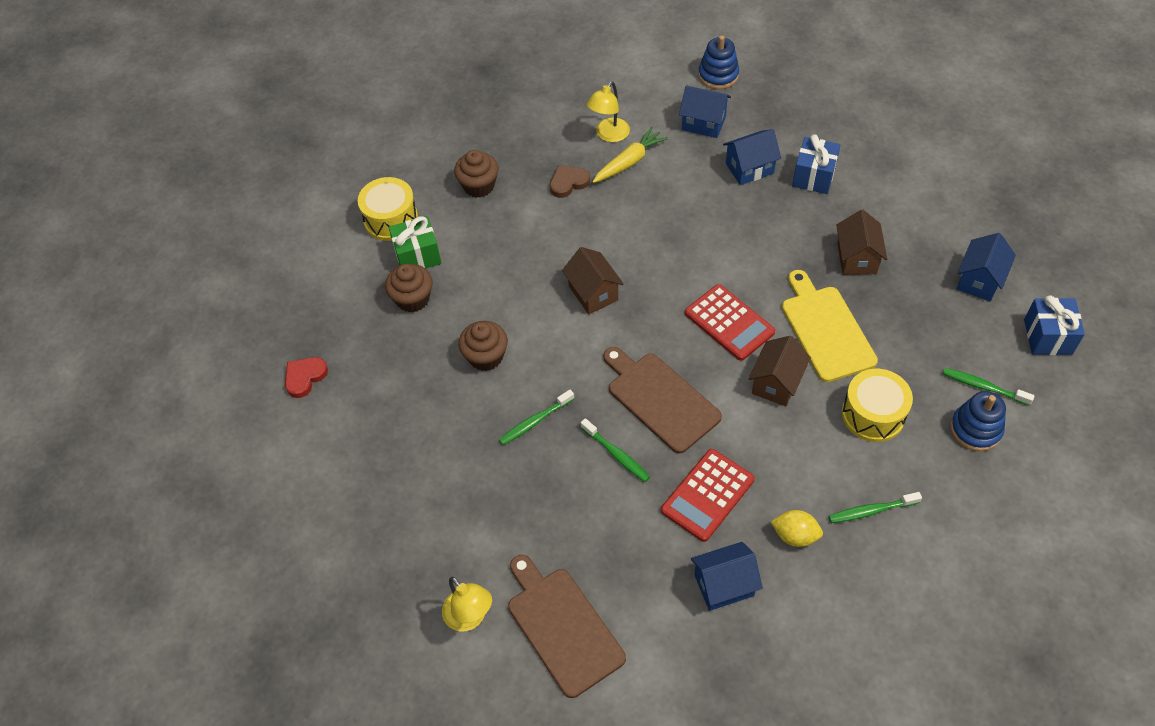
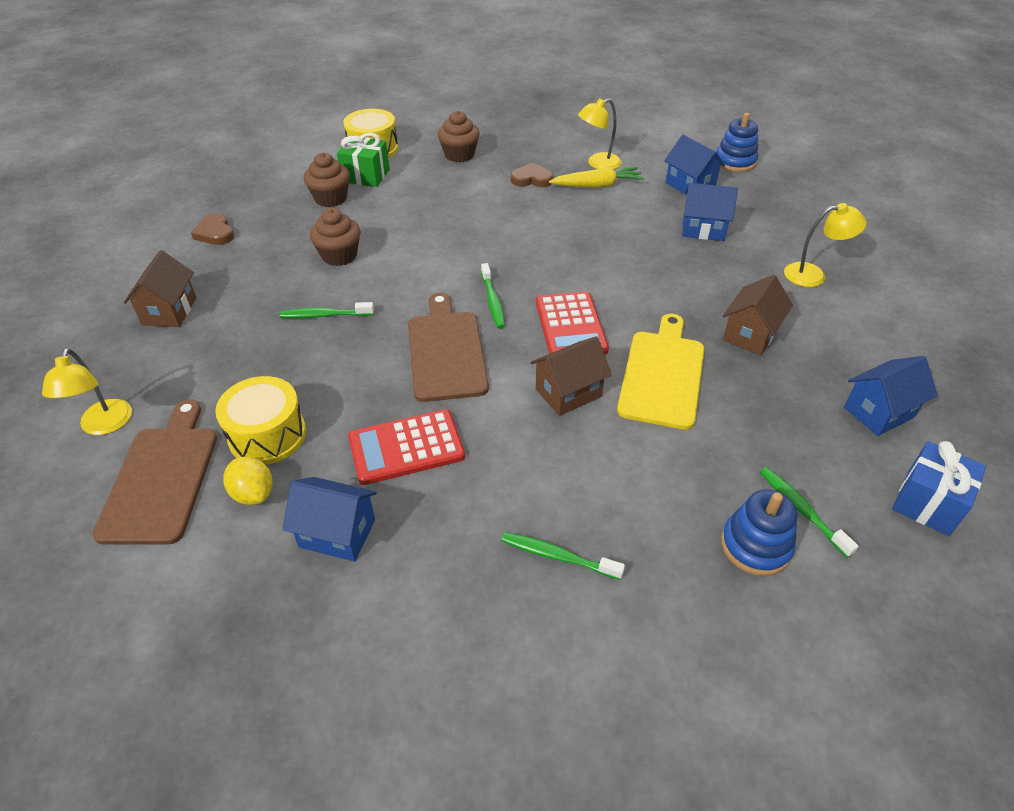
camera: 30 degrees right, 10 degrees down
(305, 377) = (200, 210): red heart -> none
(348, 394) = (215, 233): none -> brown heart
(593, 293) = (472, 253): brown house -> brown house (169, 311)
(616, 454) = (362, 372): green toothbrush -> green toothbrush (493, 301)
(795, 535) = (453, 531): yellow lemon -> yellow lemon (253, 493)
(813, 176) = (762, 258): blue gift -> none
(860, 175) = (813, 275): none -> yellow lamp
(873, 414) = (645, 469): yellow drum -> yellow drum (267, 435)

